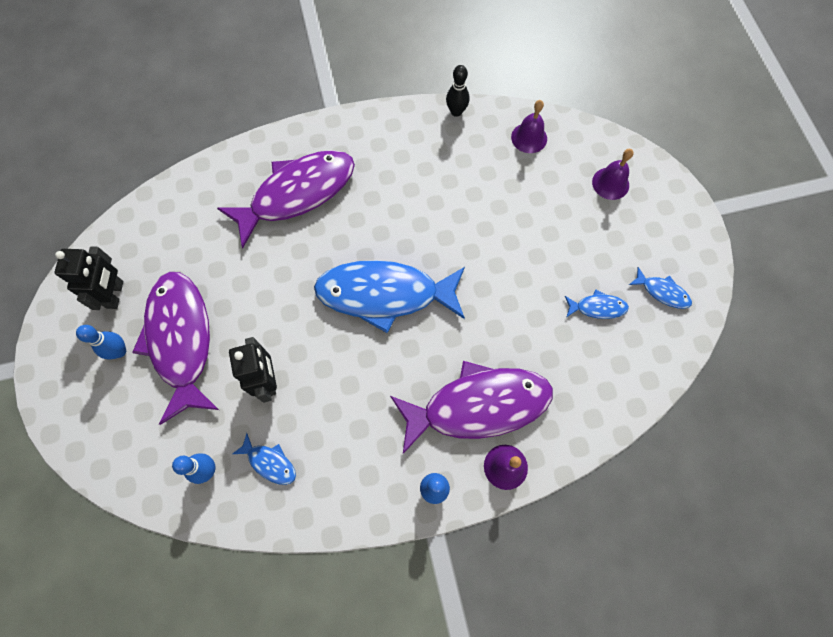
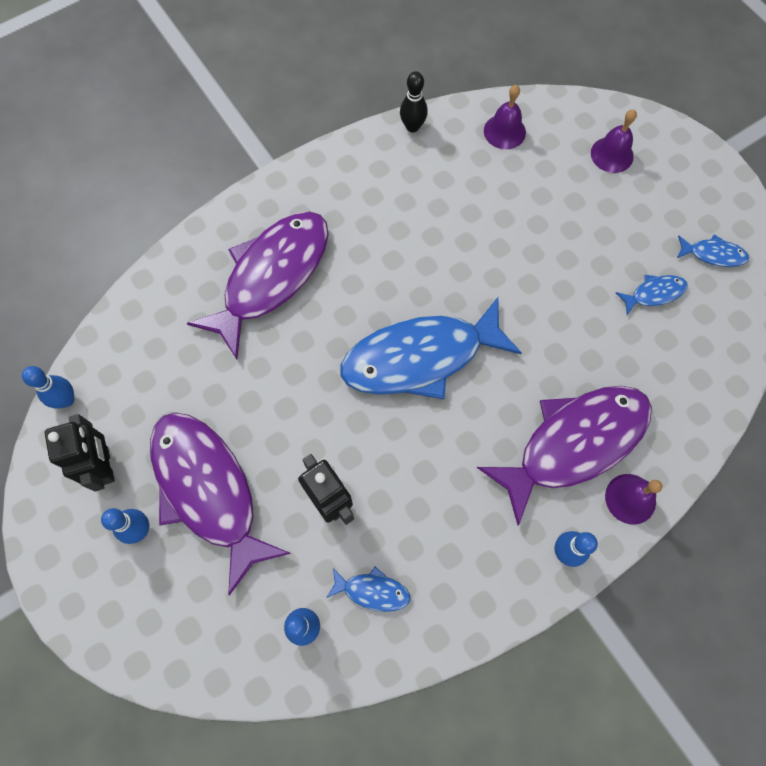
camera: 20 degrees left, 0 degrees up
(109, 236) = (66, 400): none -> blue bowling pin

